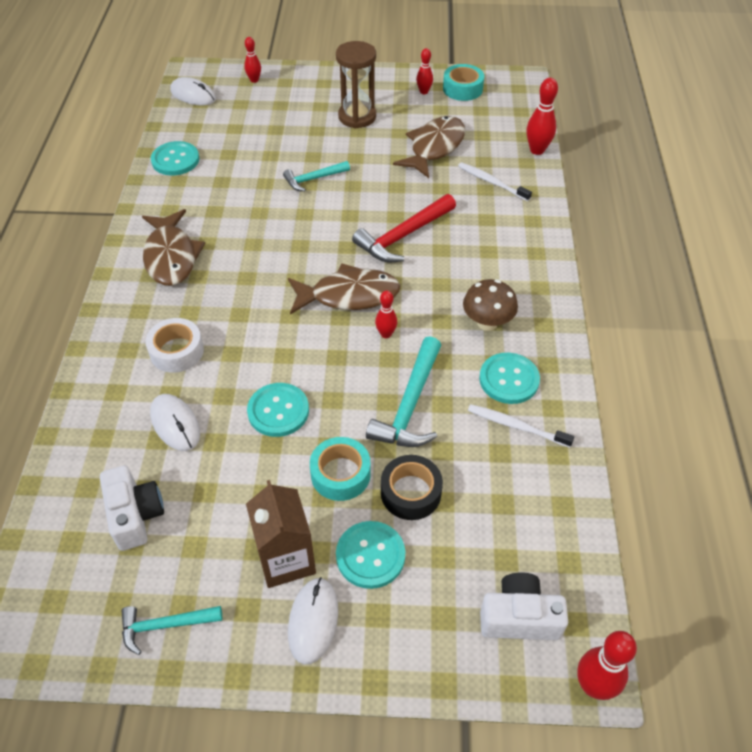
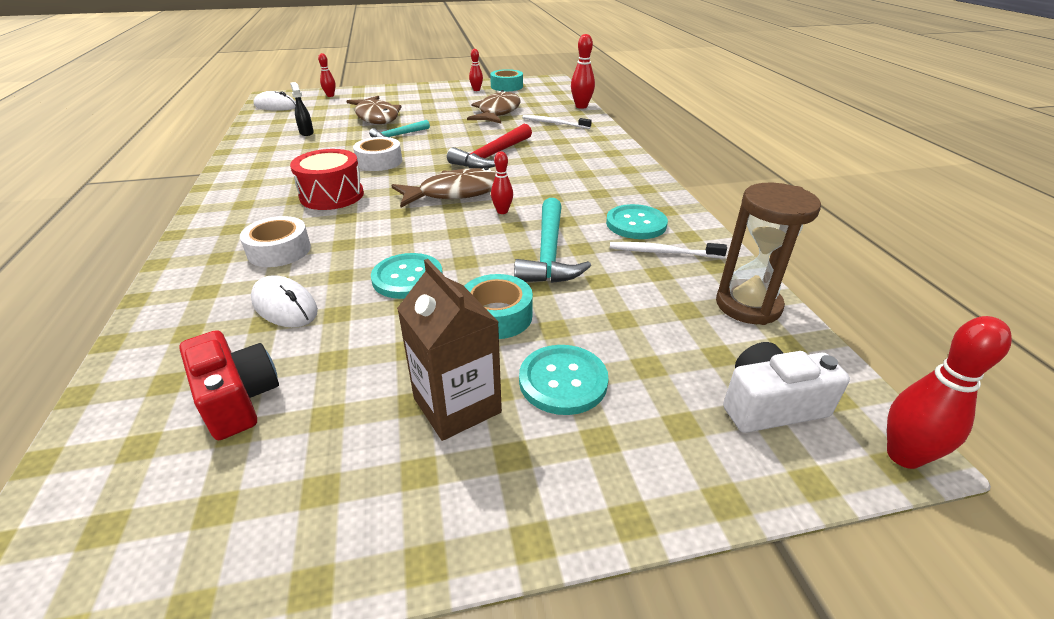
camera: 15 degrees left, 15 degrees down
(135, 515) = (237, 399): white camera -> red camera
(165, 625) = (296, 520): turquoise hammer -> none
(171, 256) = (265, 190): brown fish -> brown fish (376, 117)
(175, 160) = (263, 138): turquoise button -> none
(220, 157) = (306, 132): none -> black spray bottle
(231, 277) = (332, 195): none -> red drum
(285, 226) = (379, 161): none -> white tape
(313, 621) = (517, 465): white mouse -> none
(357, 117) = (426, 104): brown hourglass -> brown hourglass (748, 305)
(410, 492) = (583, 318): black tape -> none
(487, 323) = (594, 193): brown mushroom -> none

